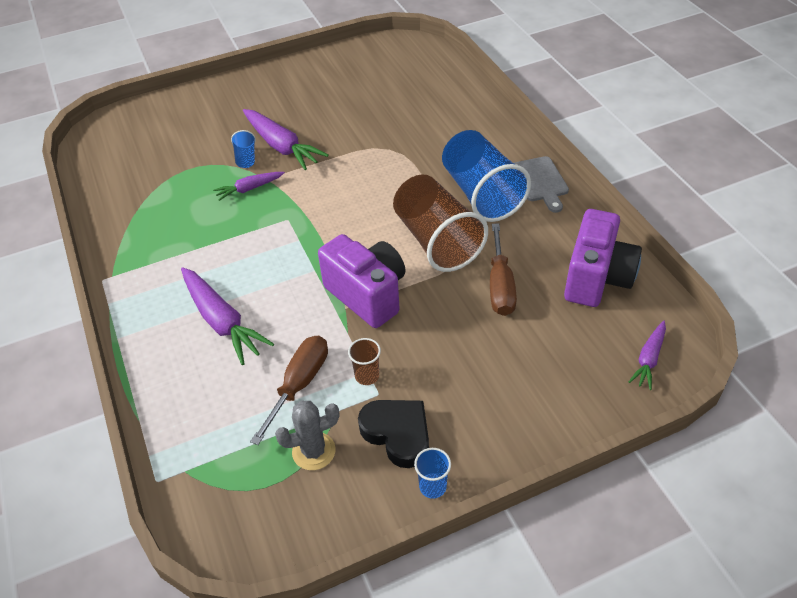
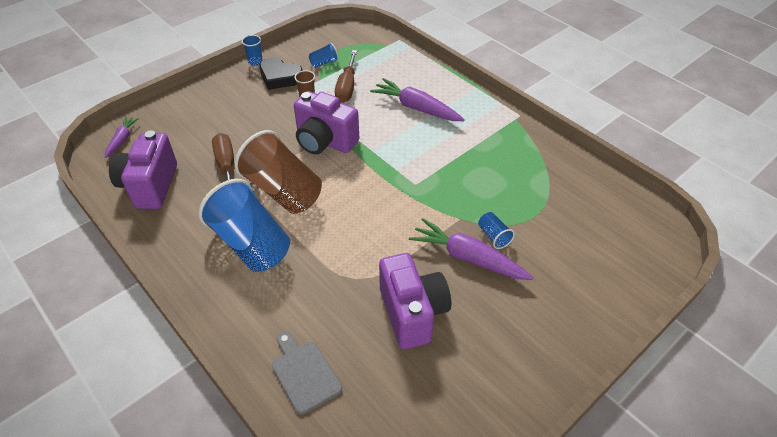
camera: 160 degrees right, 0 degrees up
(249, 189) = (467, 205): purple carrot -> none
(313, 451) = (324, 63): grey cactus -> blue cup
(353, 119) = (412, 313): none -> purple camera
(540, 181) = (194, 269): grey cutting board -> grey cutting board (304, 373)

